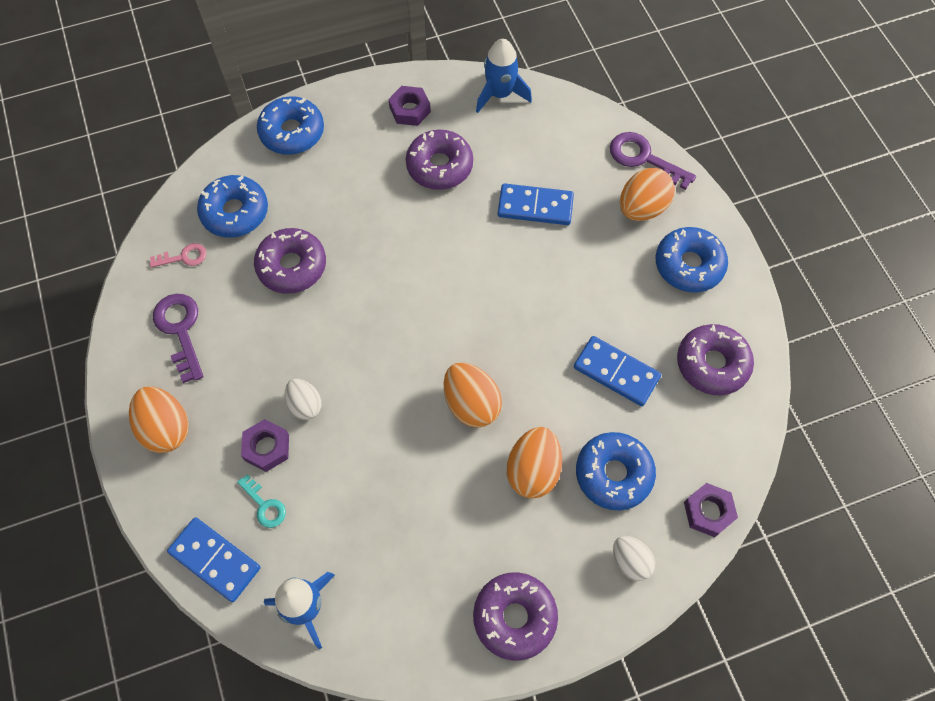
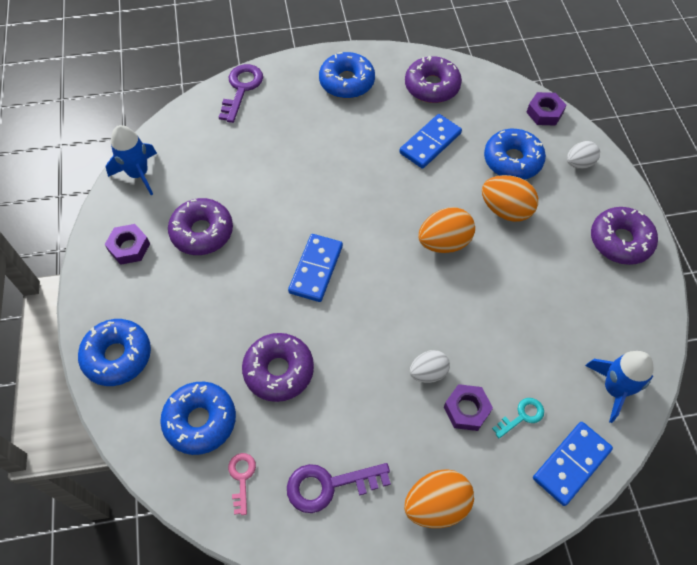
camera: 80 degrees left, 5 degrees down
(535, 206) = (266, 168): blue domino -> blue domino (316, 269)
(642, 208) = (288, 99): orange egg -> none
(644, 158) = (241, 89): purple key -> purple key turned 150 degrees clockwise

